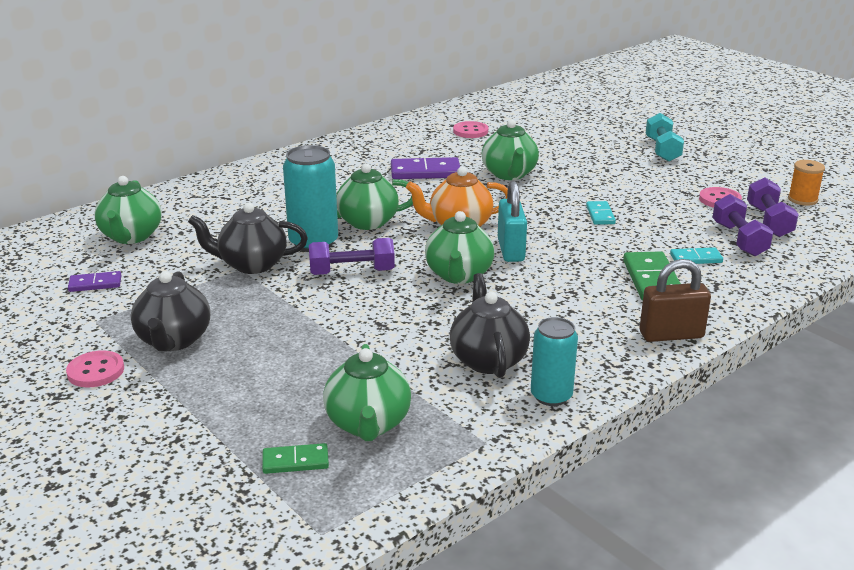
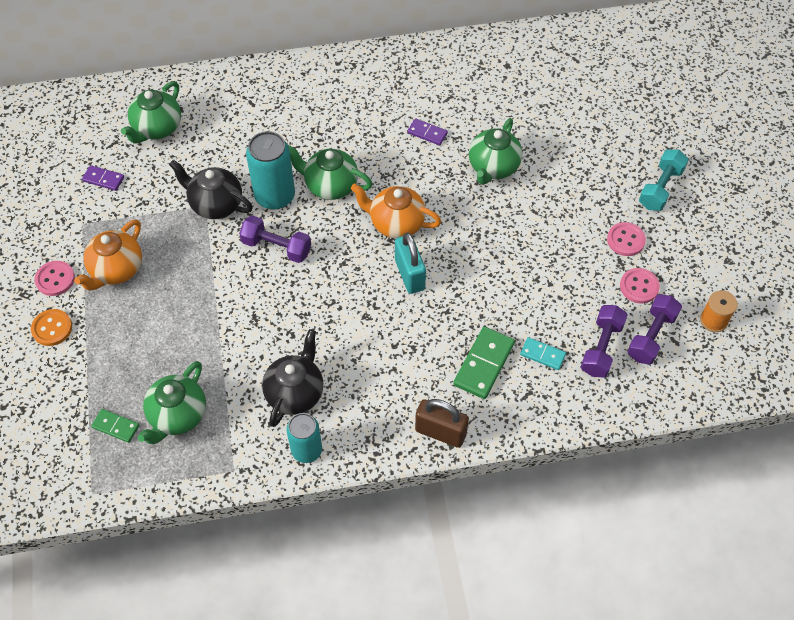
camera: 30 degrees right, 30 degrees up
(126, 410) = (52, 328): none -> orange button
(174, 340) = (116, 270): black teapot -> orange teapot
(425, 172) = (427, 133): purple domino -> purple domino, size x0.58
(459, 275) = (348, 287): green teapot -> none
(470, 131) = (514, 83): pink button -> pink button (625, 240)
(510, 250) = (409, 275): turquoise padlock -> turquoise padlock turned 45 degrees counterclockwise
(600, 215) = (518, 261): turquoise domino -> none

